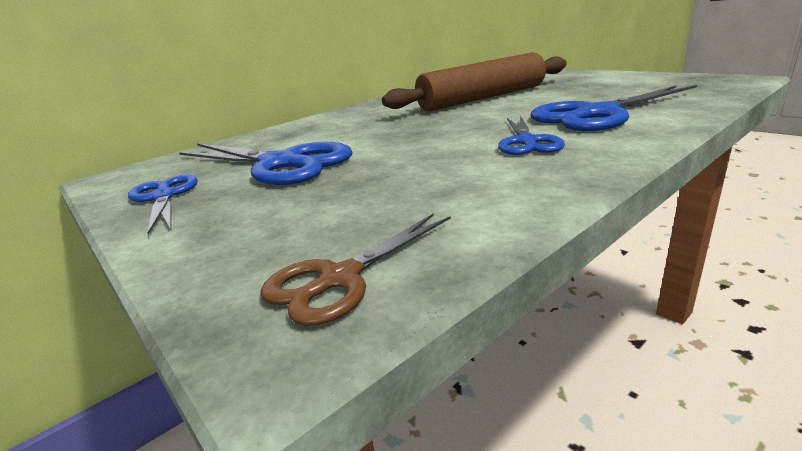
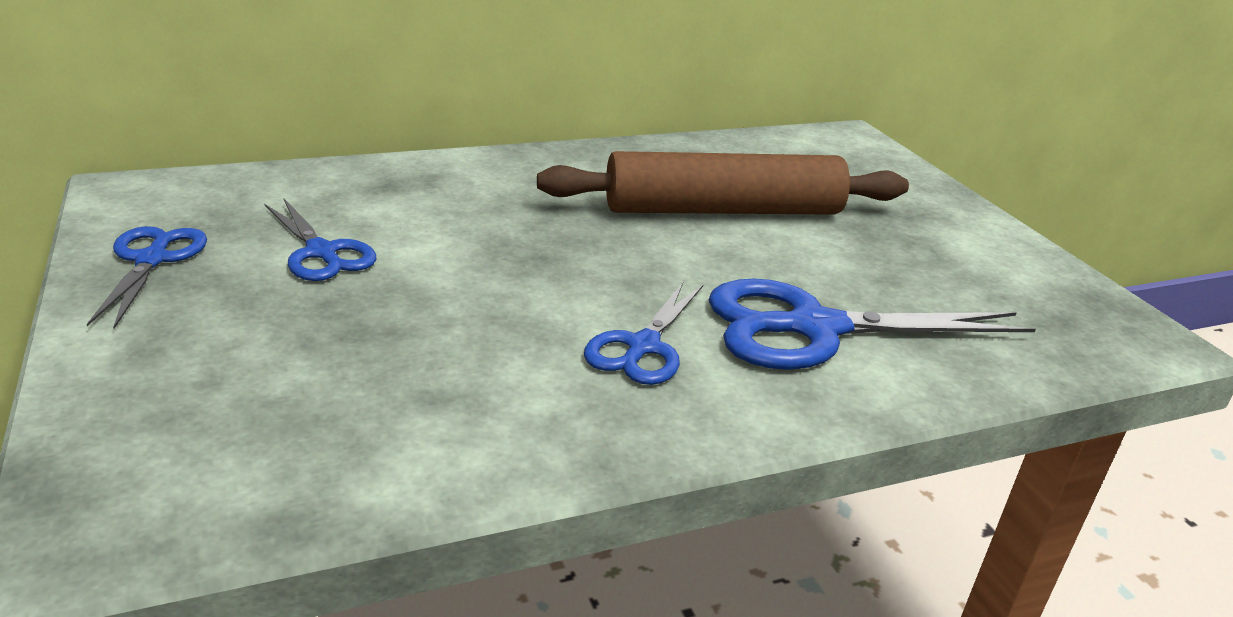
camera: 15 degrees right, 5 degrees up
(281, 164) = (321, 252): blue scissors -> blue scissors, size x0.58
(340, 279) = (202, 482): brown scissors -> none

